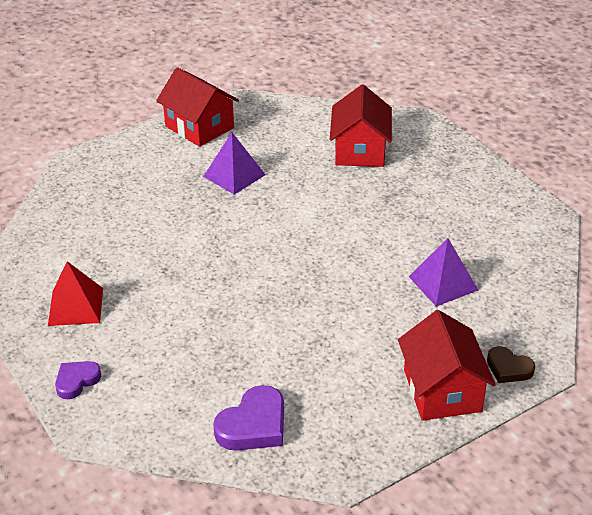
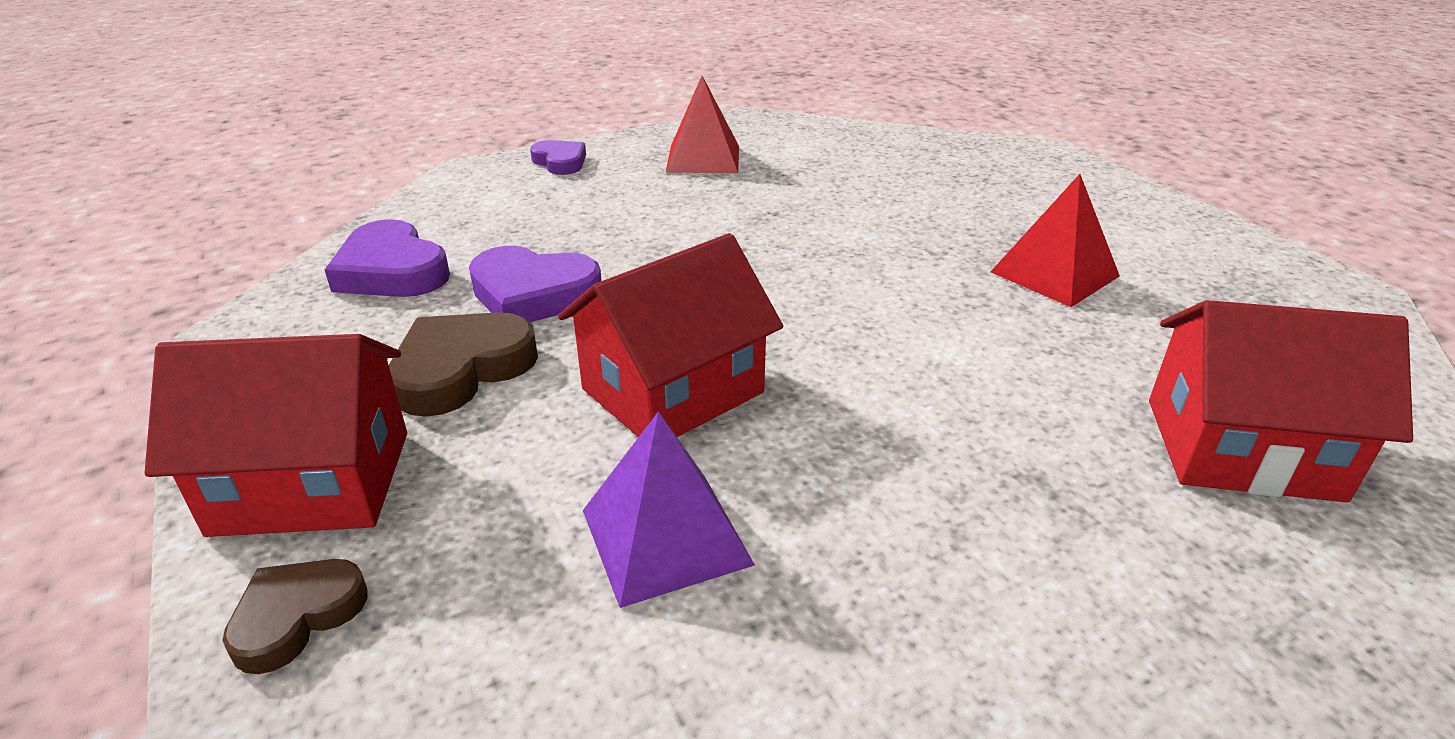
camera: 95 degrees right, 5 degrees down
(199, 127) = (1208, 243): red house -> red house (672, 390)
(234, 175) = (1054, 274): purple pyramid -> red pyramid
(275, 354) = (533, 294): none -> purple heart
(351, 365) = (461, 369): none -> brown heart

